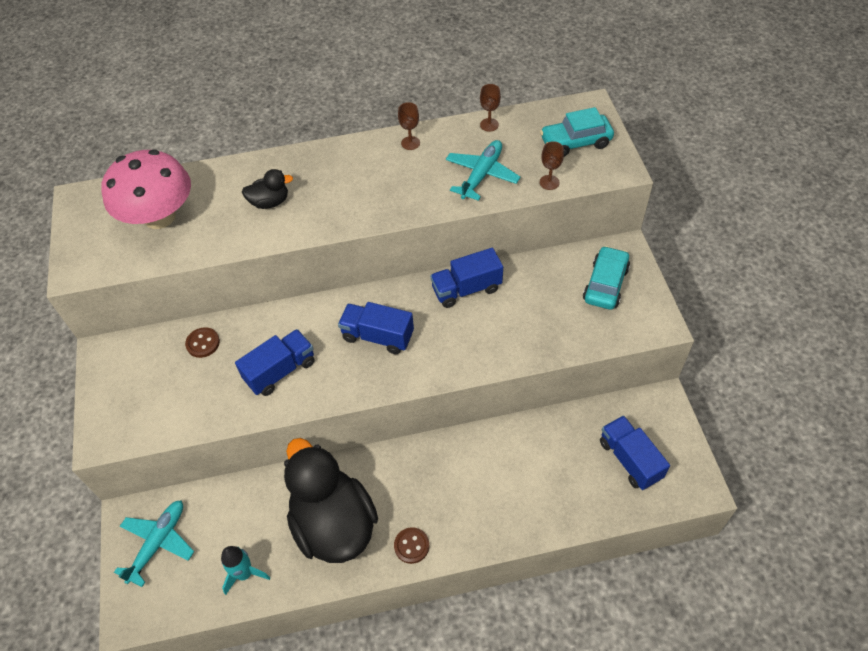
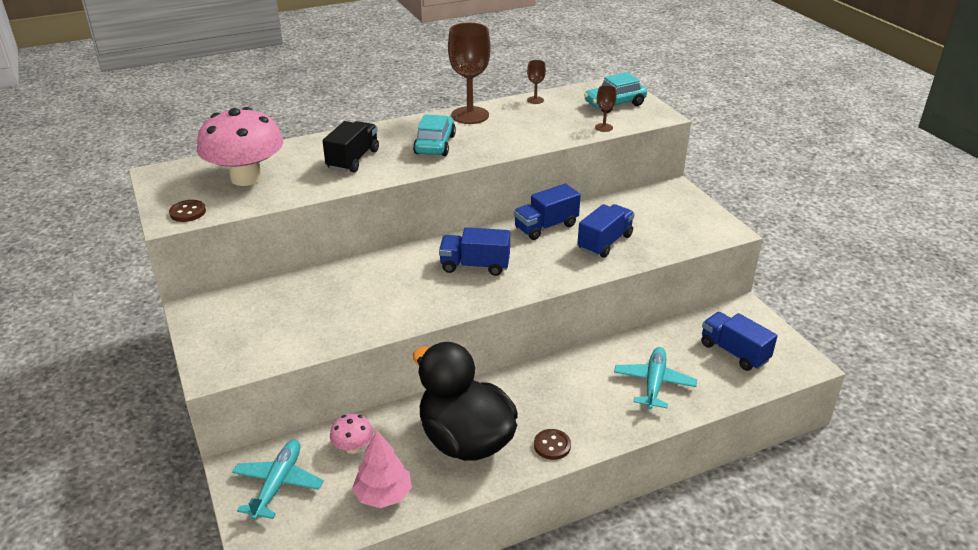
camera: 15 degrees left, 20 degrees down
(203, 343) = (300, 290): brown button -> brown button (188, 212)
(232, 513) = (353, 447): none -> pink mushroom
(244, 574) = (383, 495): turquoise rocket -> pink tree
(270, 202) = (353, 160): black duck -> black truck
(280, 371) = (387, 300): blue truck -> blue truck (605, 243)
(410, 143) = (470, 115): brown goblet -> brown goblet, size x2.18
(481, 175) = (542, 128): turquoise plane -> turquoise plane (654, 383)
(605, 284) = (669, 211): turquoise car -> turquoise car (435, 145)

